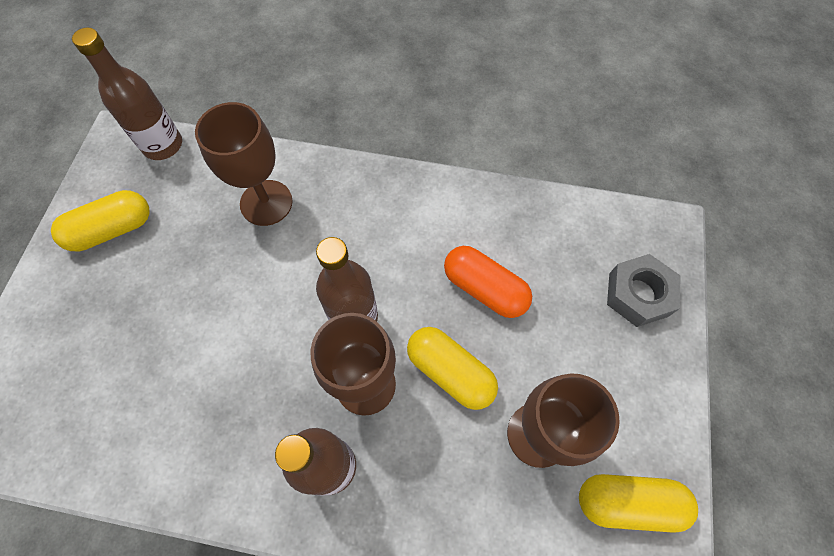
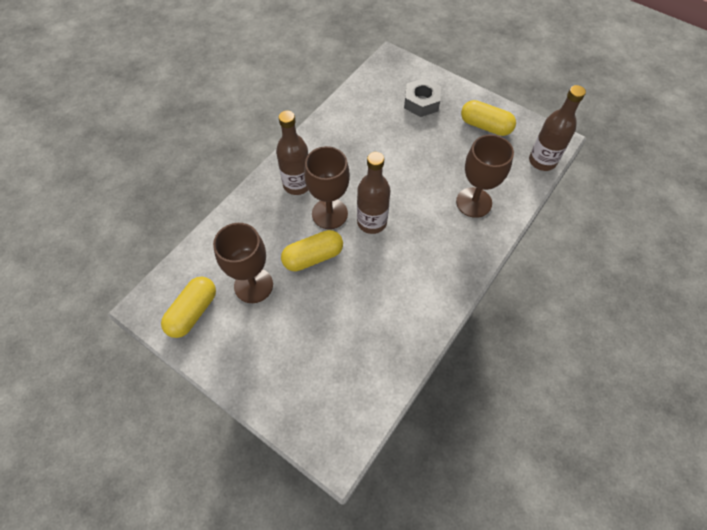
camera: 115 degrees right, 5 degrees down
(112, 230) = (485, 126): yellow capsule -> yellow capsule turned 60 degrees counterclockwise
(485, 289) = (354, 300): orange capsule -> none
(638, 294) = (300, 396): grey nut -> grey nut (421, 102)

